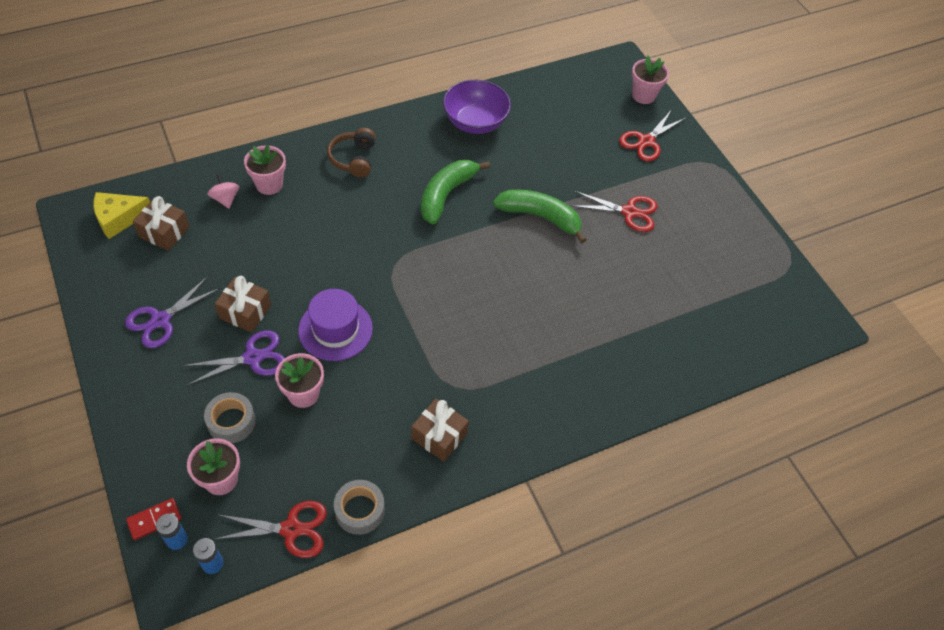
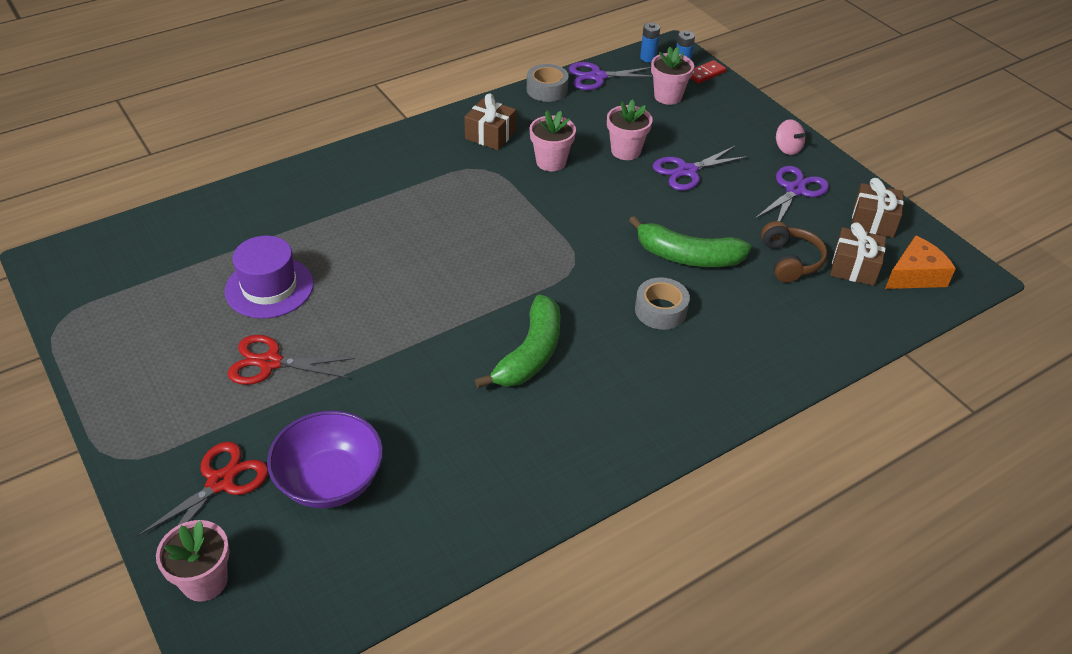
camera: 175 degrees right, 10 degrees down
(119, 218) = (915, 275): yellow cheese -> orange cheese
(225, 199) = (810, 312): pink spinning top -> pink spinning top (787, 148)
(231, 422) = (680, 128): grey tape -> grey tape (660, 310)
(245, 312) = (716, 205): brown gift -> brown gift (873, 221)
(269, 184) = (768, 337): pink flower pot -> pink flower pot (551, 162)
(291, 529) = (597, 77): red scissors -> purple scissors
(335, 329) = (617, 200): purple hat -> purple hat (269, 287)
(354, 159) = (673, 387): brown headphones -> brown headphones (790, 261)
(475, 122) = (508, 475): purple bowl -> purple bowl (330, 480)
(540, 217) = (397, 340): green banana -> green banana (687, 256)

